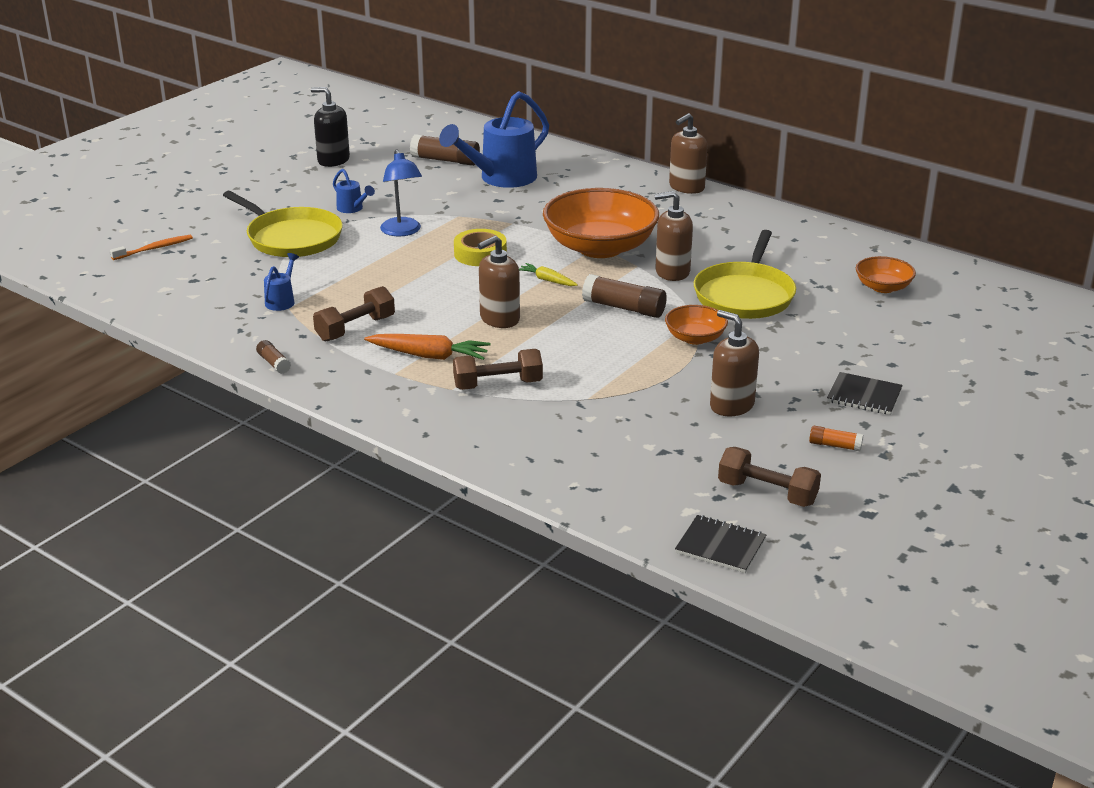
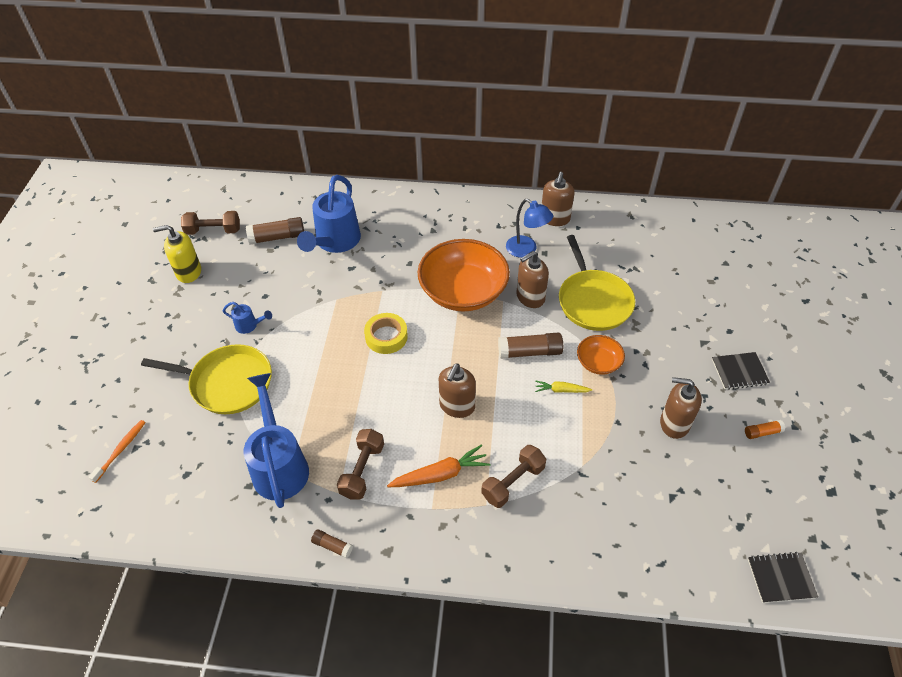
camera: 30 degrees left, 20 degrees up
(282, 301) = (279, 465): blue watering can -> blue watering can, size x2.23
(333, 160) = (188, 272): black soap dispenser -> yellow soap dispenser
(402, 232) = (309, 336): blue lamp -> blue lamp (526, 250)
(547, 280) = (456, 345): yellow carrot -> yellow carrot (561, 390)
(686, 187) = (469, 200): brown soap dispenser -> brown soap dispenser (555, 218)
(767, 493) = (763, 505): brown dumbbell -> brown dumbbell (213, 231)
(883, 287) = (666, 254): orange bowl -> none

